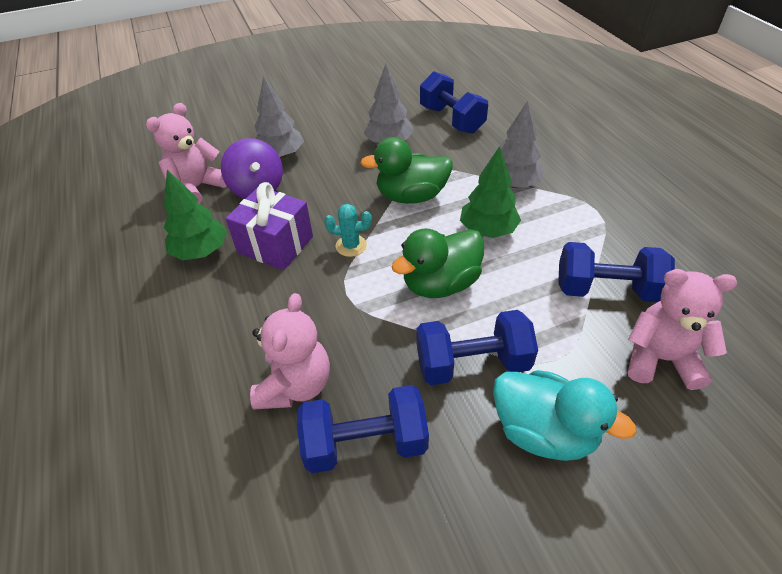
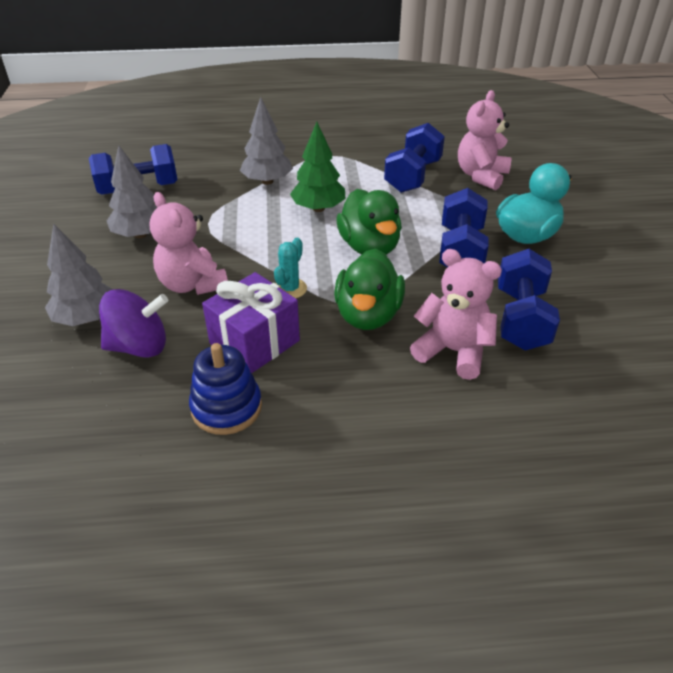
camera: 75 degrees left, 5 degrees down
(197, 187) = (90, 404): pink teddy bear -> pink teddy bear (192, 284)
(201, 251) = (226, 407): green tree -> blue stacking toy
(411, 196) = (242, 238): green duck -> green duck (368, 315)

